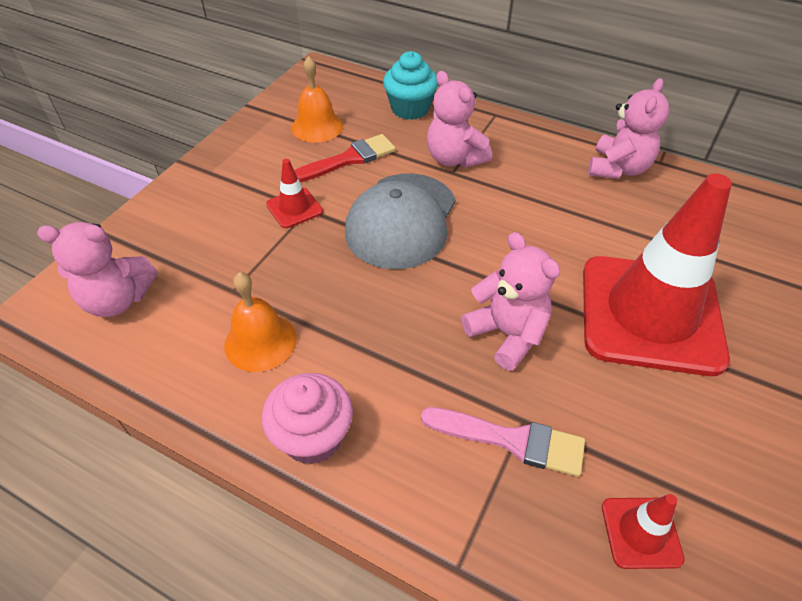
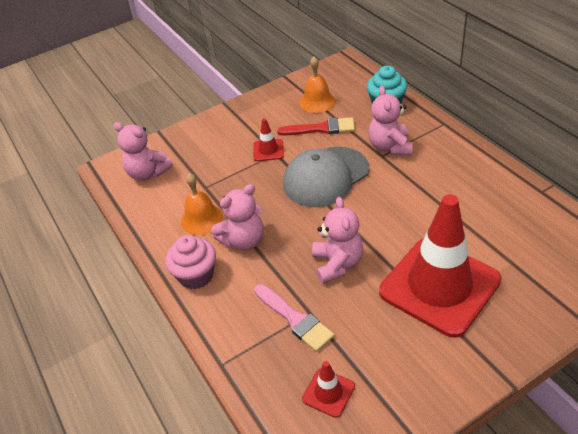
camera: 35 degrees right, 5 degrees down
(618, 168) = (503, 187): pink teddy bear -> pink teddy bear (244, 240)

